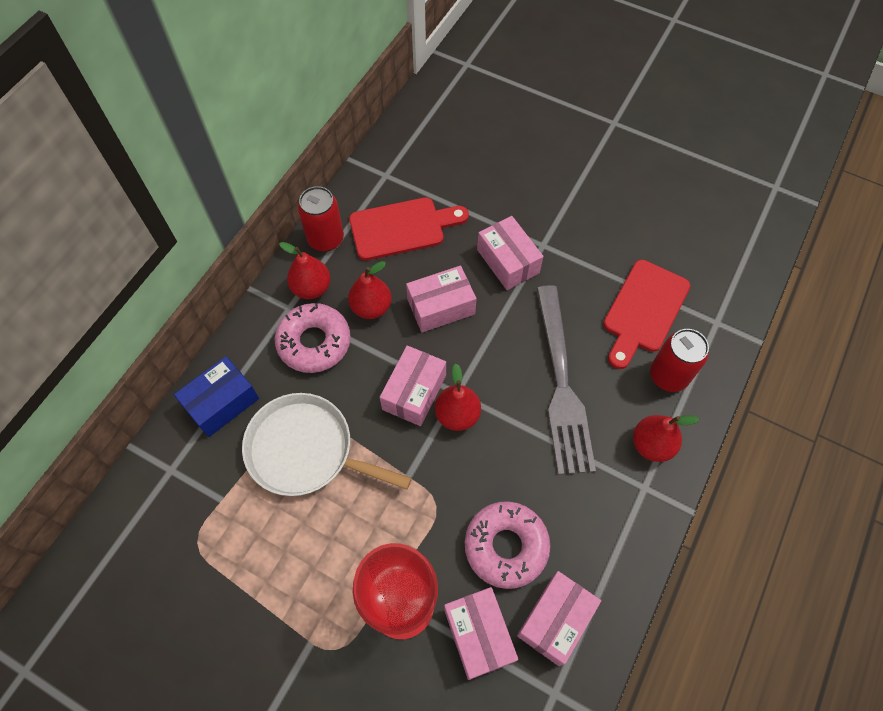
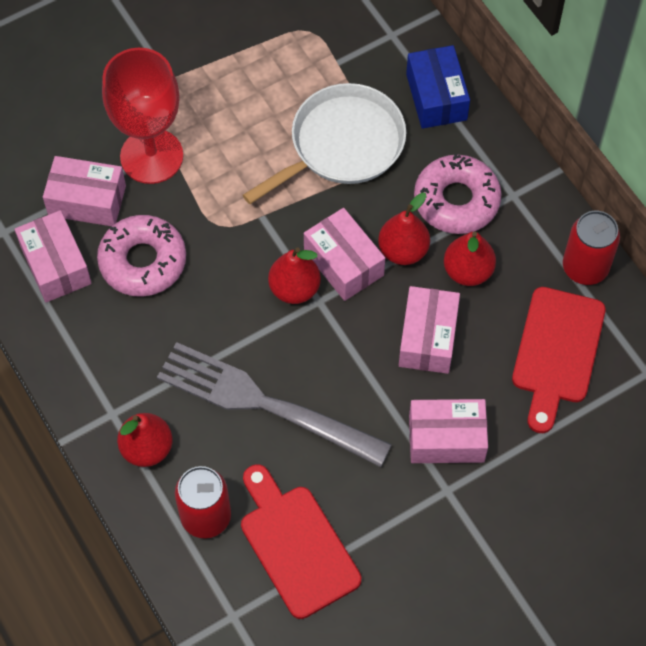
camera: 120 degrees right, 0 degrees up
(311, 288) = (526, 226): red pear -> red pear (403, 250)

